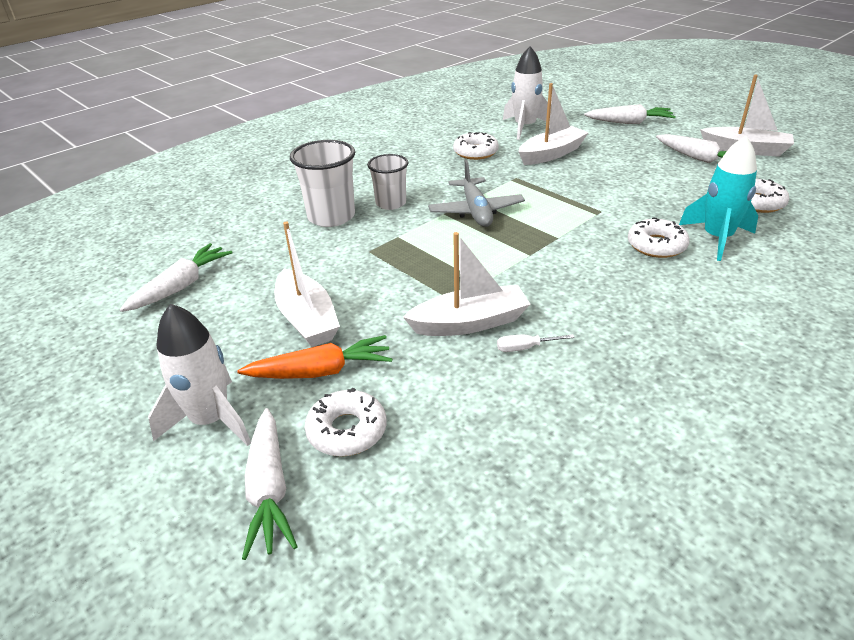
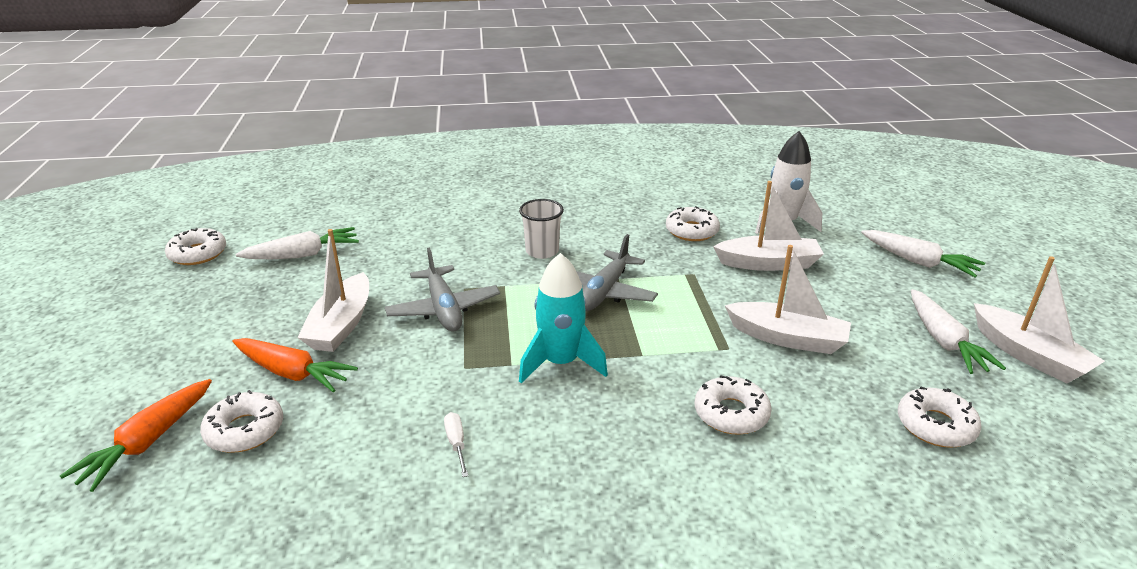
camera: 35 degrees right, 5 degrees down
(59, 331) = (198, 254): none -> white donut
(211, 420) = (186, 370): white rocket -> none
(269, 489) = (148, 442): white carrot -> orange carrot
(331, 217) = (478, 243): white cup -> none
(376, 271) = (443, 309): none -> grey plane
(469, 323) = (447, 395): white boat -> white boat (787, 338)
(524, 348) = (456, 443): white screwdriver -> white screwdriver turned 45 degrees clockwise
(717, 238) = (813, 441): turquoise rocket -> turquoise rocket (561, 363)

